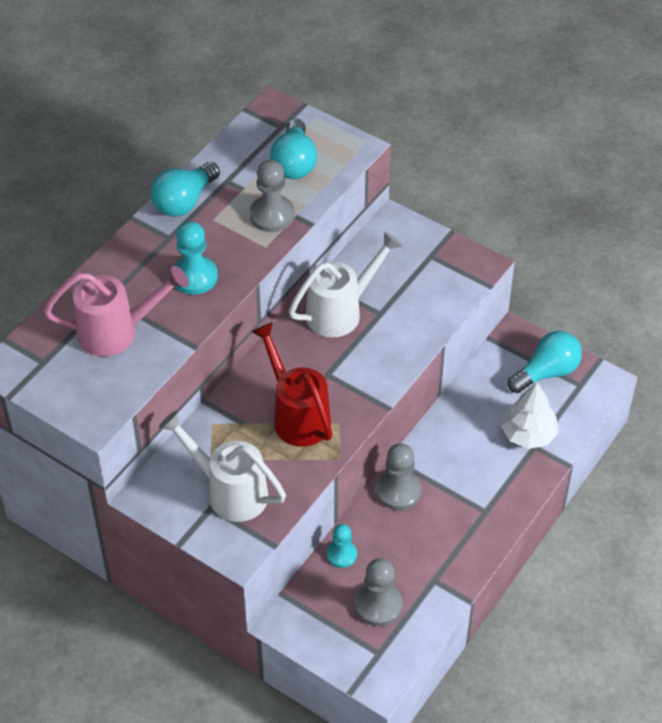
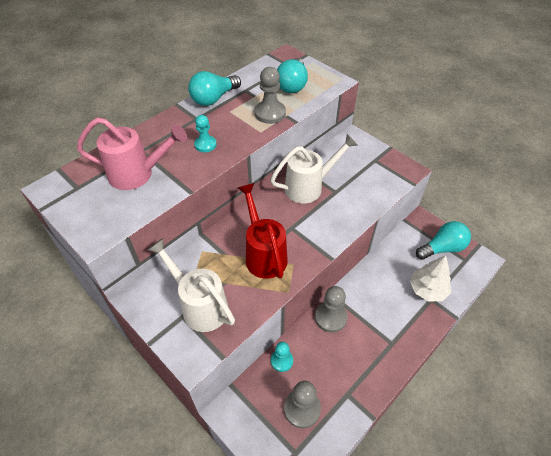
camera: 10 degrees right, 0 degrees up
(194, 277) = (205, 144): turquoise pawn -> turquoise pawn, size x0.65

